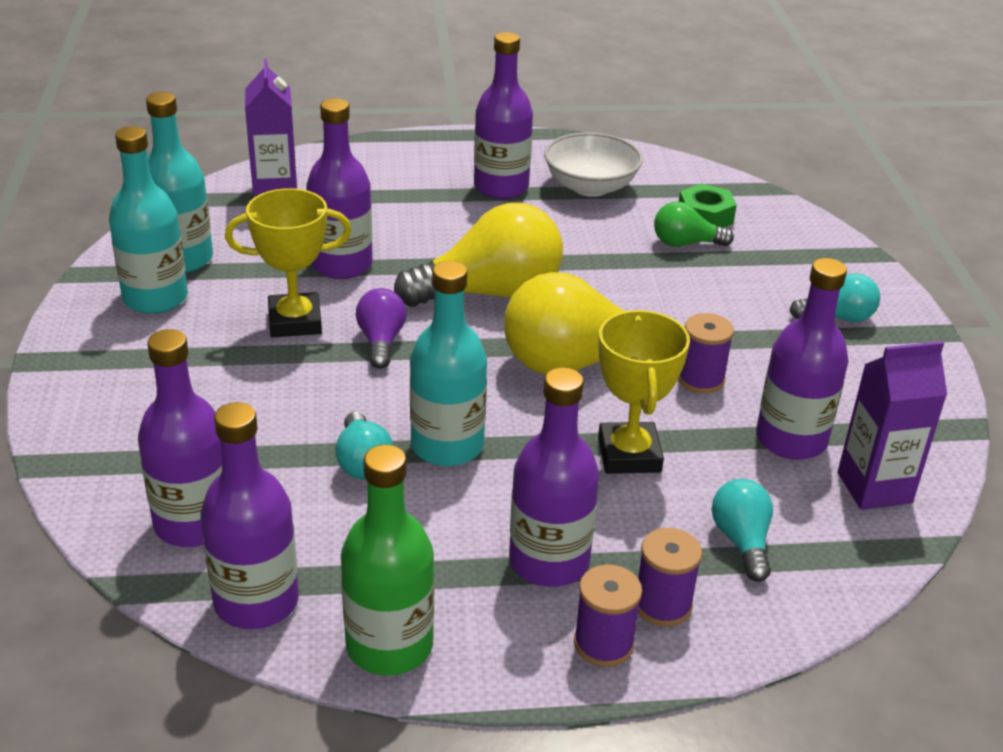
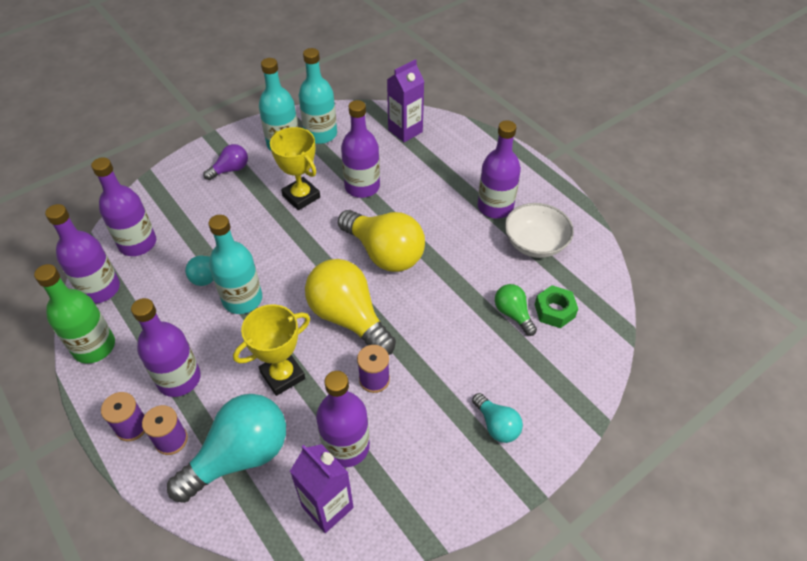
camera: 60 degrees right, 15 degrees up
(381, 341) = (308, 234): purple light bulb -> purple light bulb (230, 170)
(741, 541) = (240, 456): turquoise light bulb -> turquoise light bulb, size x1.97

